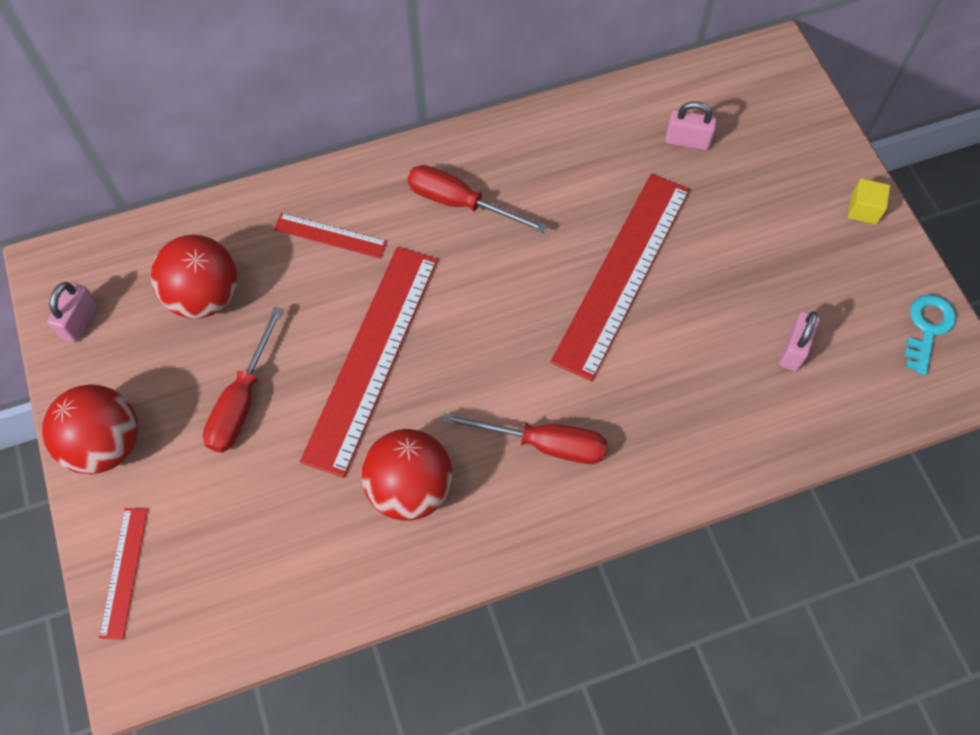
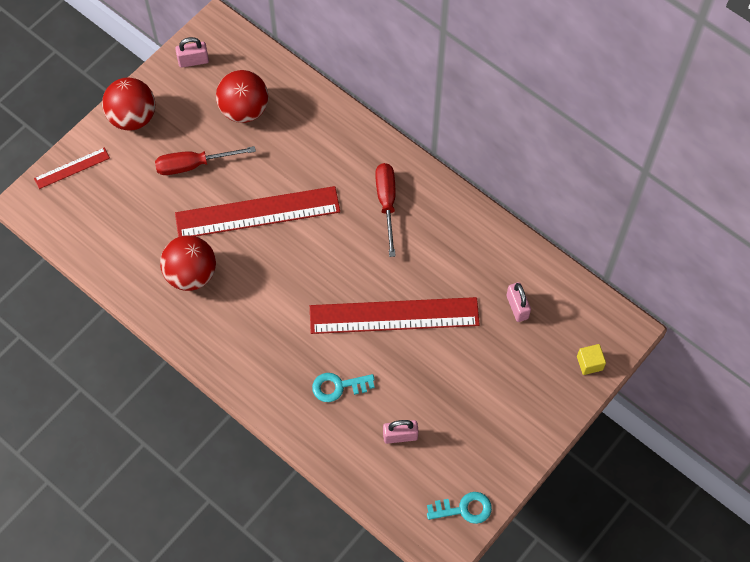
camera: 60 degrees right, 0 degrees up
(330, 236) = (321, 148): red ruler -> none
(544, 444) = (256, 328): red screwdriver -> none
(687, 386) = (338, 387): none -> turquoise key
(863, 209) = (532, 435): yellow cube -> yellow cube (589, 363)

